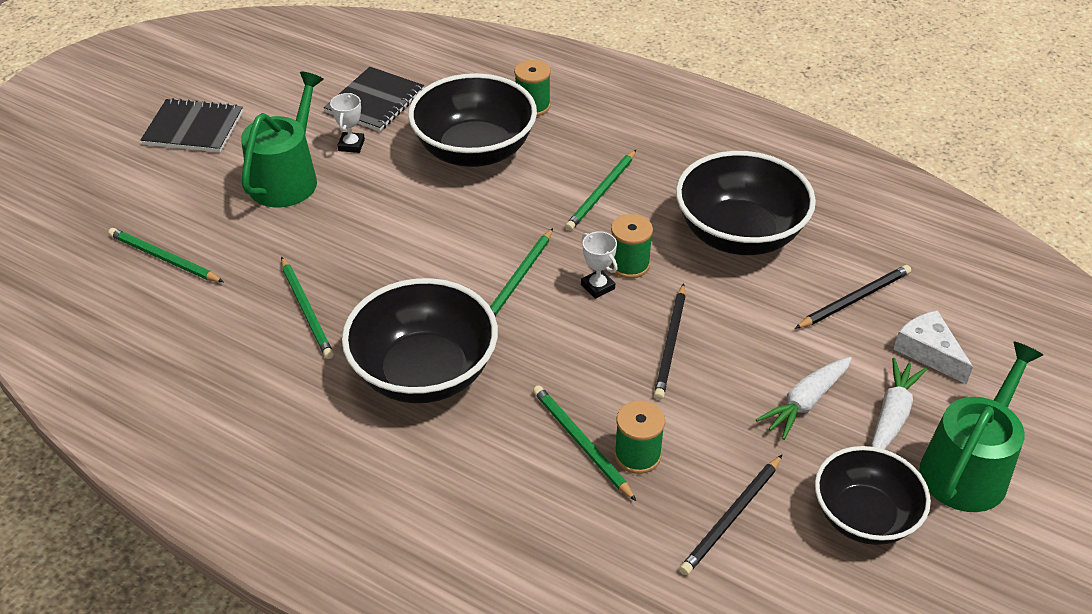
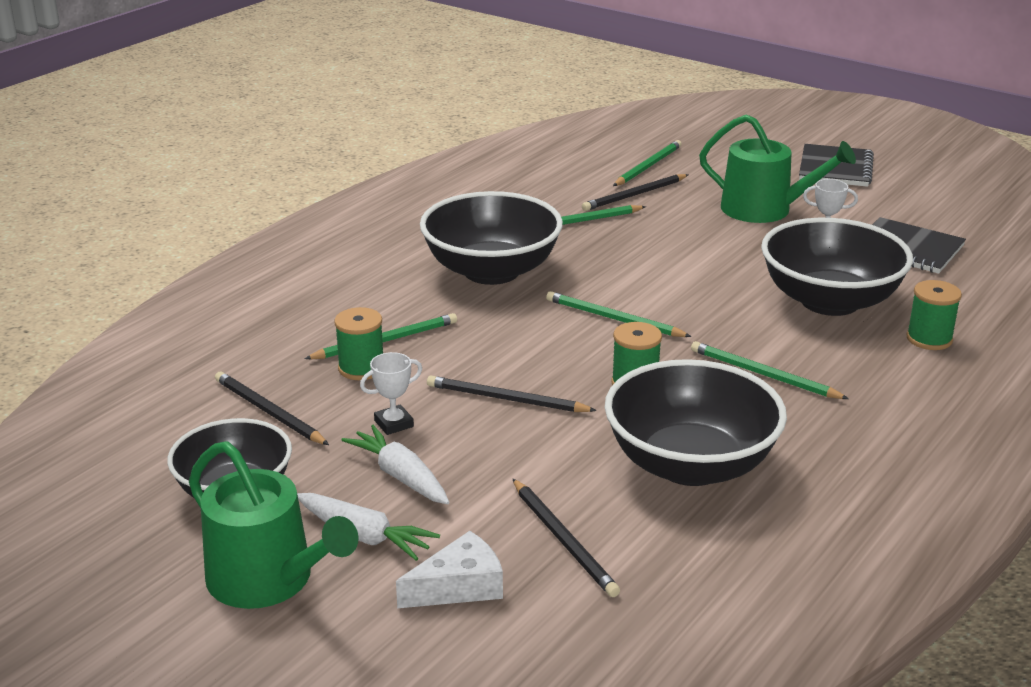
camera: 95 degrees right, 15 degrees down
(241, 268) = (634, 195): none -> black pencil
(597, 287) = (599, 362): white trophy -> white trophy (394, 424)

